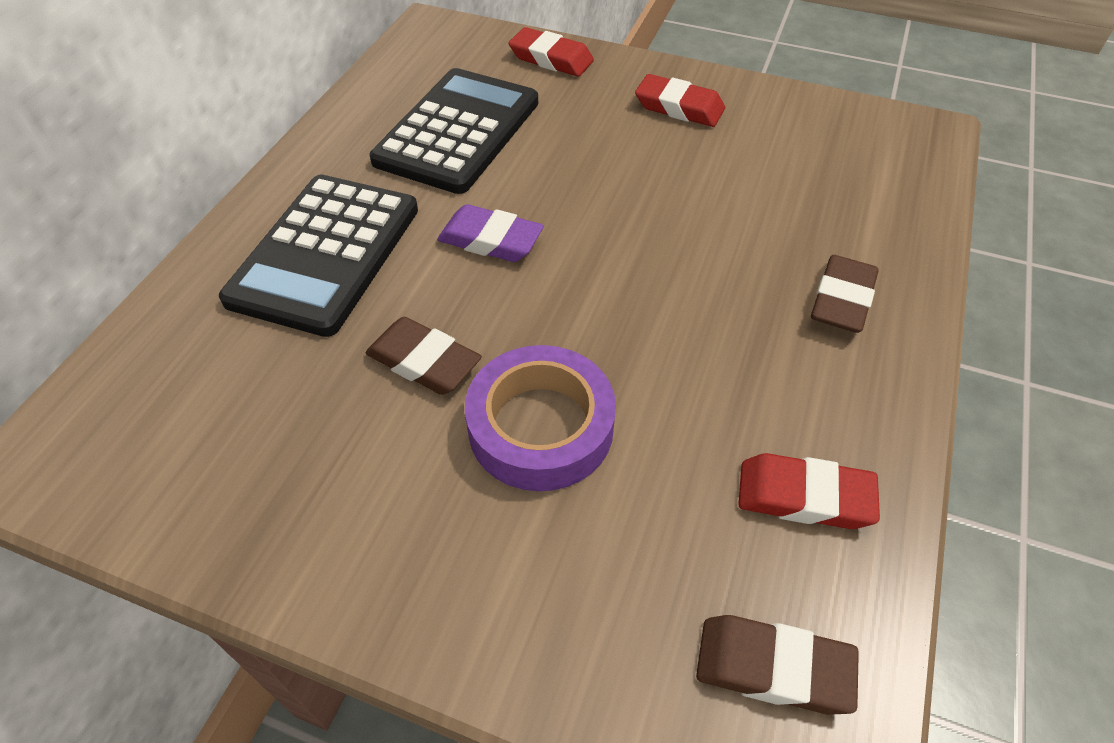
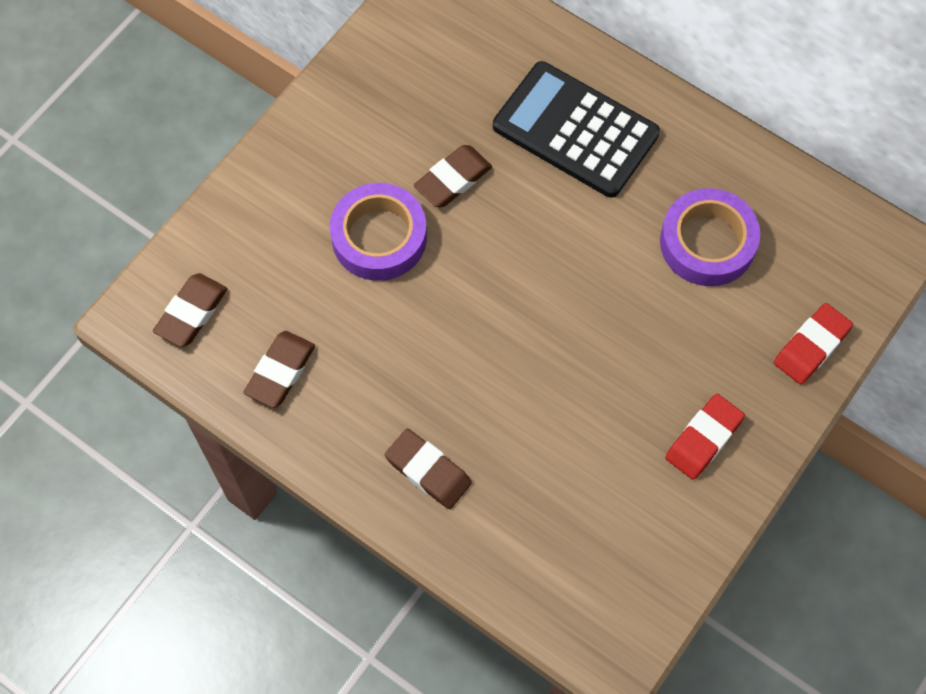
camera: 105 degrees right, 15 degrees up
(458, 131) = (707, 243): black calculator -> purple tape
(490, 240) = (561, 242): purple eraser -> none
(804, 497) = (280, 371): red eraser -> brown eraser

